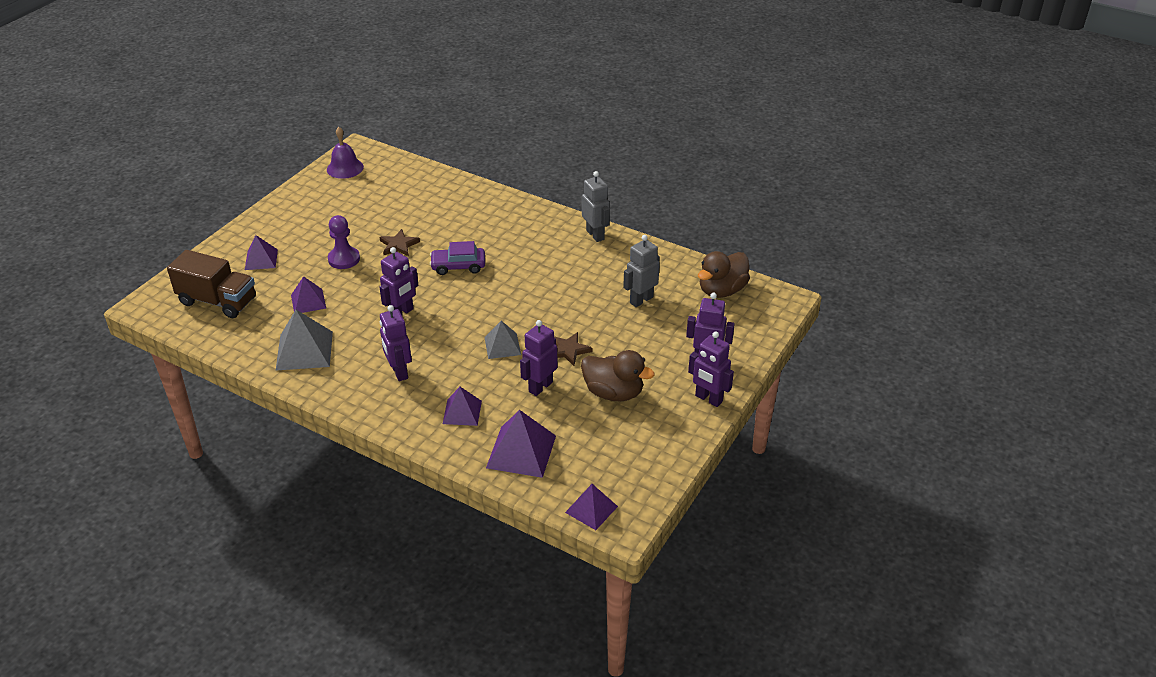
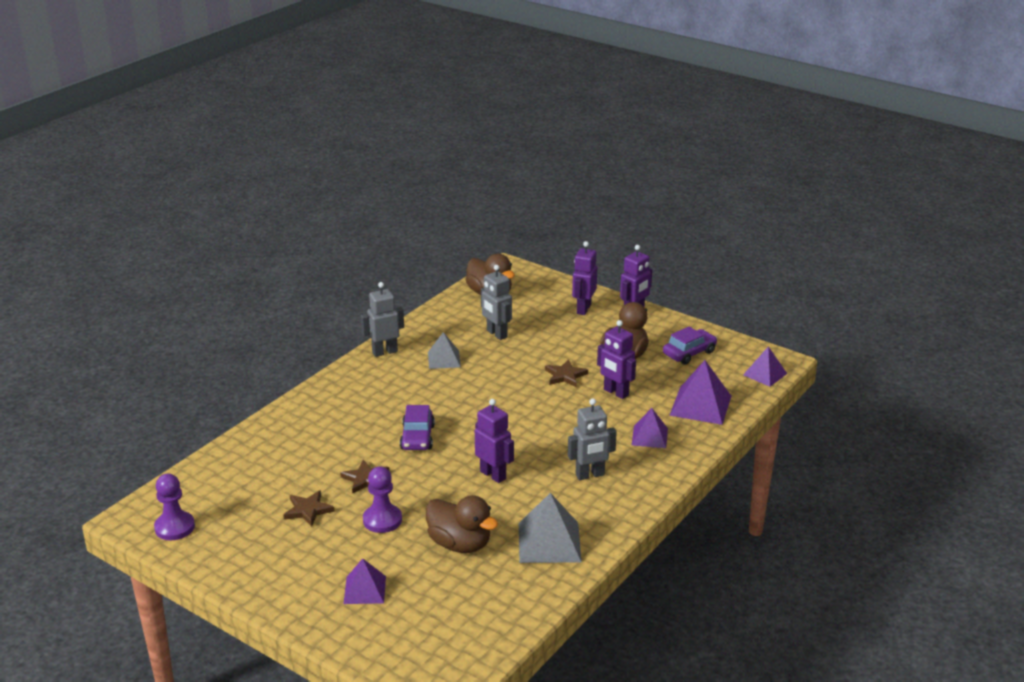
camera: 85 degrees left, 10 degrees down
(218, 301) = (445, 621): brown truck -> none
(308, 301) = (460, 544): purple pyramid -> brown duck
(345, 168) = (174, 527): purple bell -> purple pawn
(360, 222) = (308, 510): none -> brown star
(399, 372) = (590, 475): purple robot -> grey robot
(502, 346) = (555, 412): grey pyramid -> grey pyramid (444, 359)
(628, 444) = (689, 353): none -> purple car

